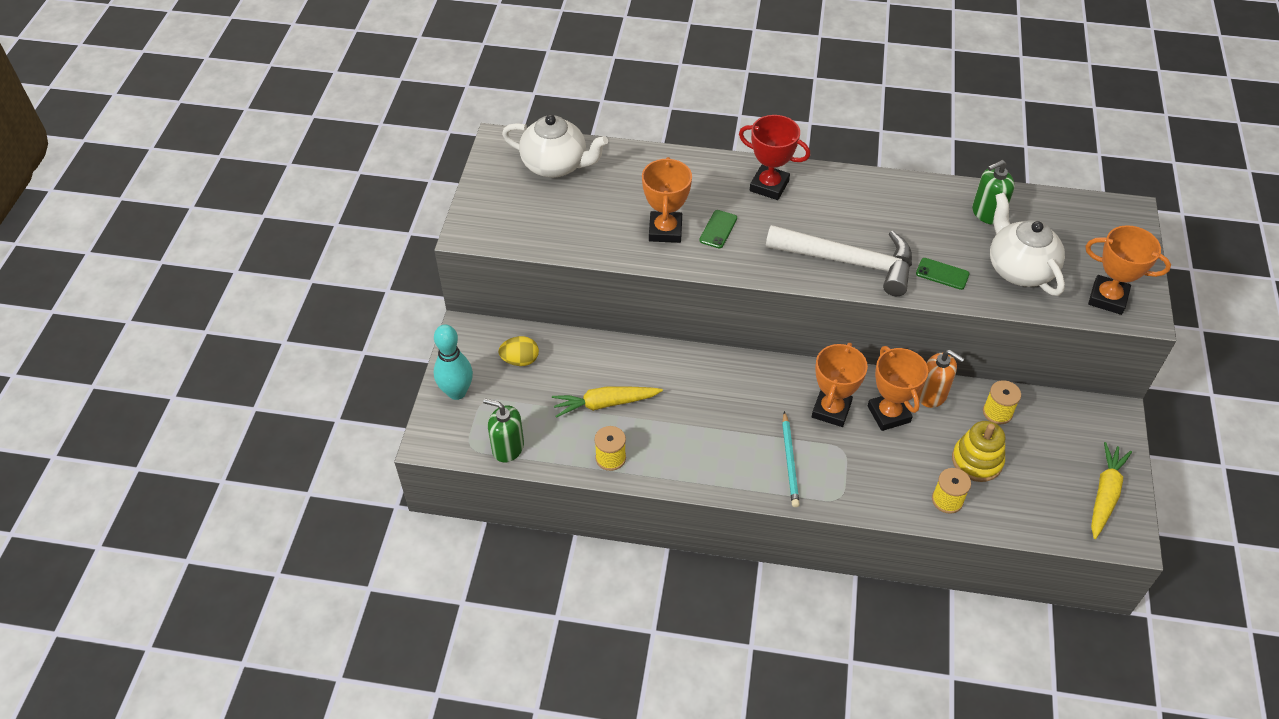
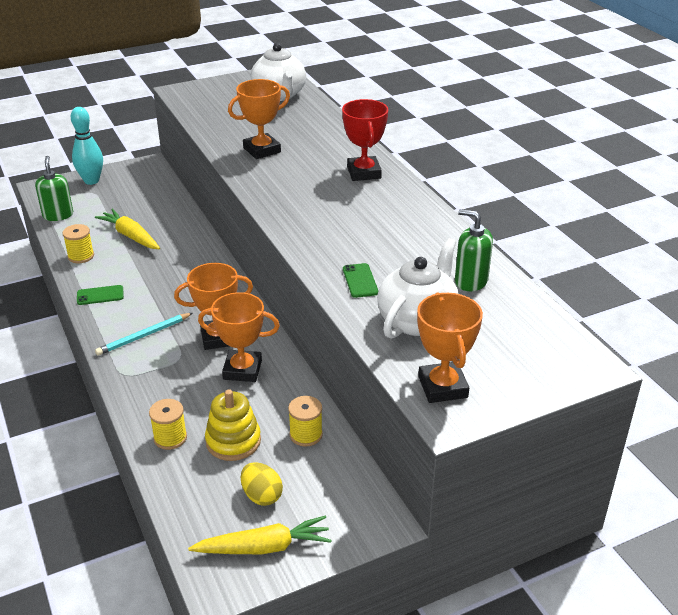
camera: 55 degrees right, 15 degrees down
(520, 360) = (141, 191): yellow egg -> yellow egg (262, 496)
(718, 229) = (288, 168): green phone -> green phone (100, 295)
(849, 262) = (320, 232): white hammer -> none
(888, 414) = (242, 370): orange trophy -> orange trophy turned 60 degrees clockwise
(932, 395) = (289, 387): orange soap dispenser -> none

